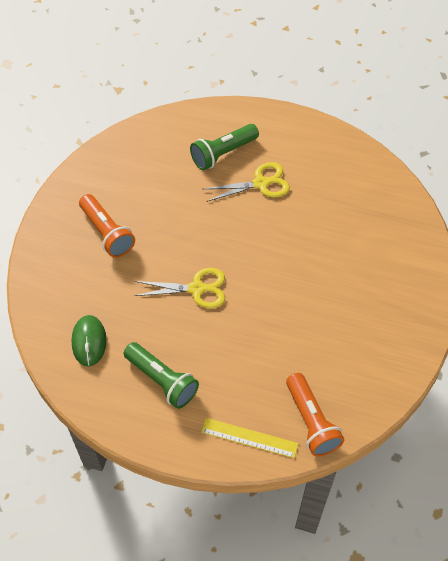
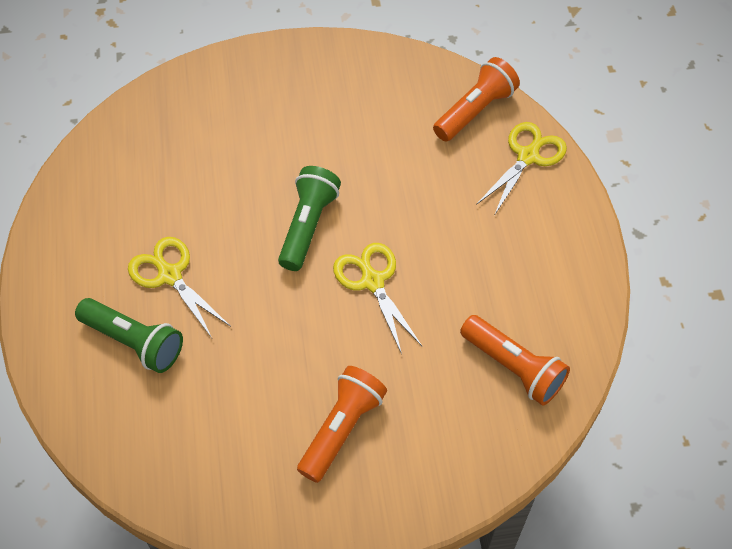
camera: 115 degrees left, 0 degrees up
(89, 341) = (513, 367): green mouse -> orange flashlight
(162, 380) = (514, 265): green flashlight -> green flashlight (308, 226)
(249, 437) = (527, 156): yellow ruler -> yellow scissors

